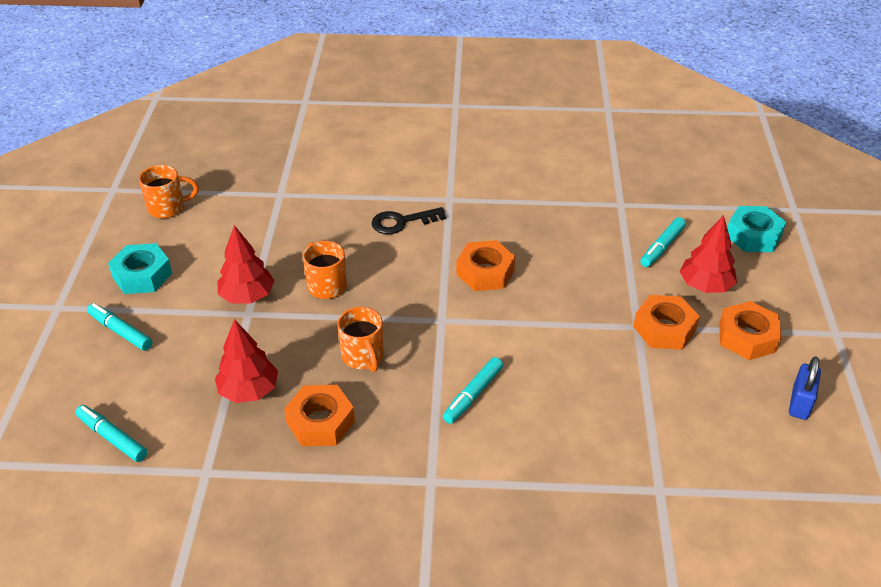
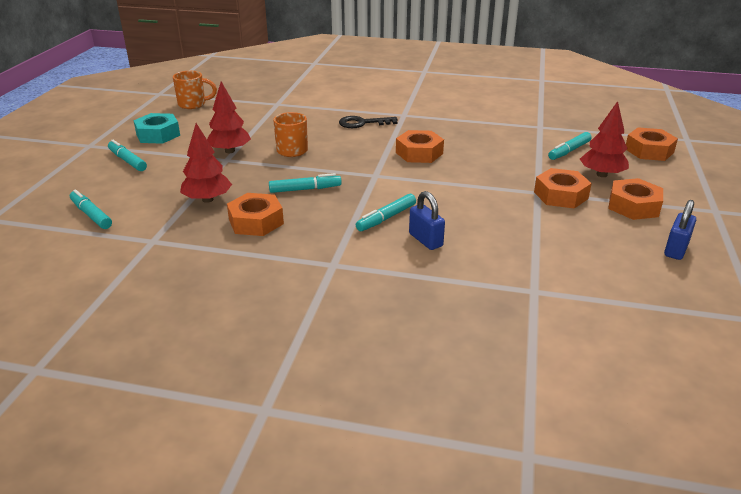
camera: 10 degrees right, 10 degrees down
(363, 357) = (305, 189): orange mug -> turquoise marker
(526, 426) = (425, 240): none -> blue padlock
(753, 236) = (649, 151): turquoise nut -> orange nut

